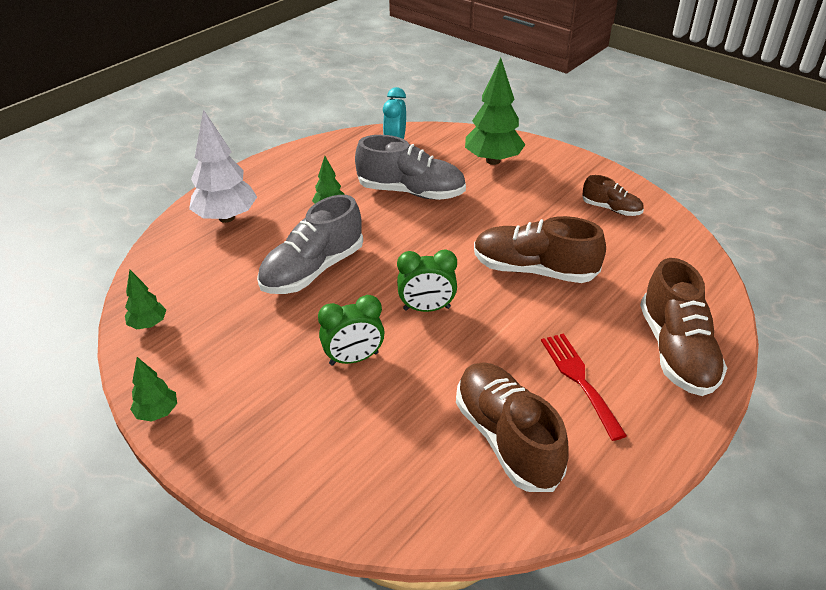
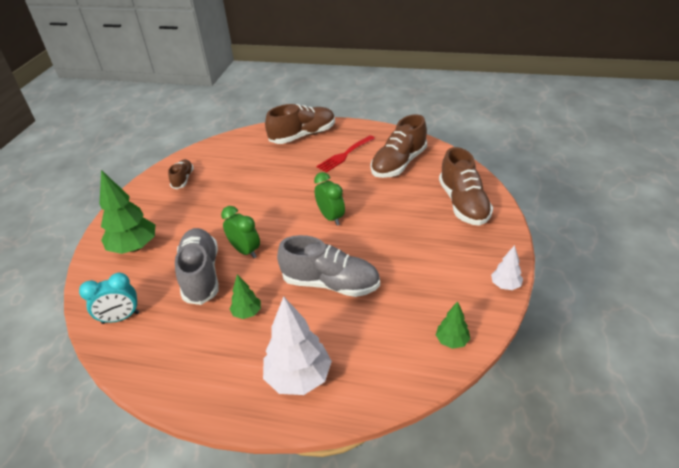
camera: 115 degrees left, 0 degrees up
(157, 413) = (505, 285): green tree -> white tree
(354, 359) = (394, 228): green clock -> green clock (245, 251)
(533, 270) = (266, 190): brown shoe -> brown shoe (463, 204)

